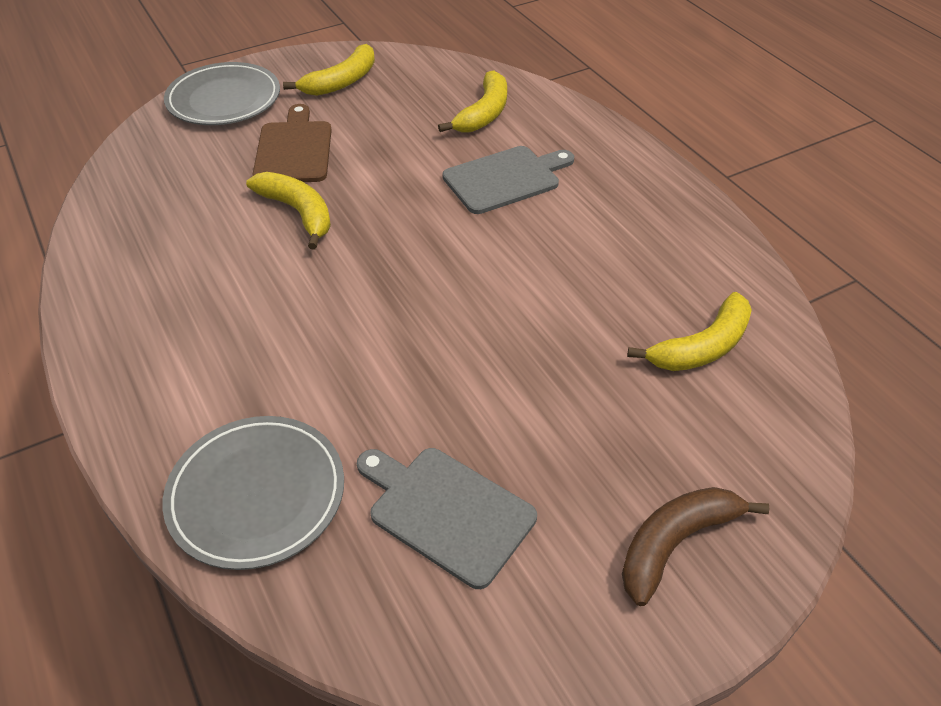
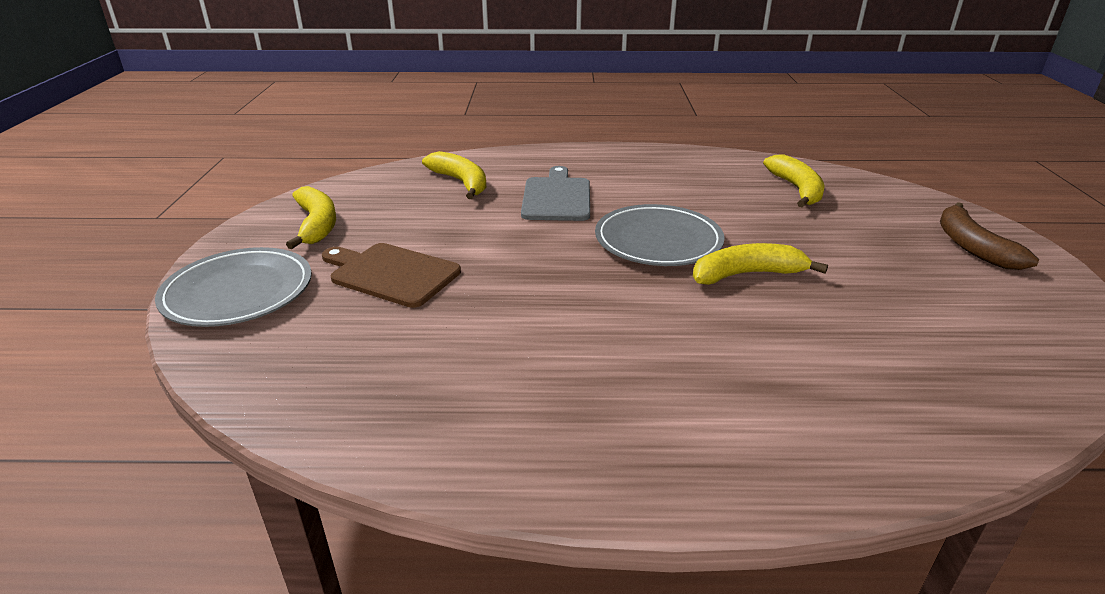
camera: 60 degrees left, 15 degrees down
(257, 494) = (887, 411): grey plate -> grey plate (658, 241)
(298, 212) = (496, 295): yellow banana -> yellow banana (746, 274)
(446, 511) = (928, 319): grey cutting board -> none

